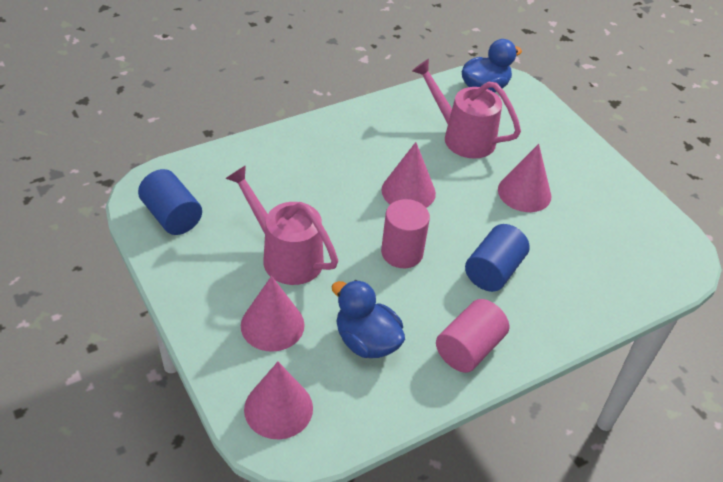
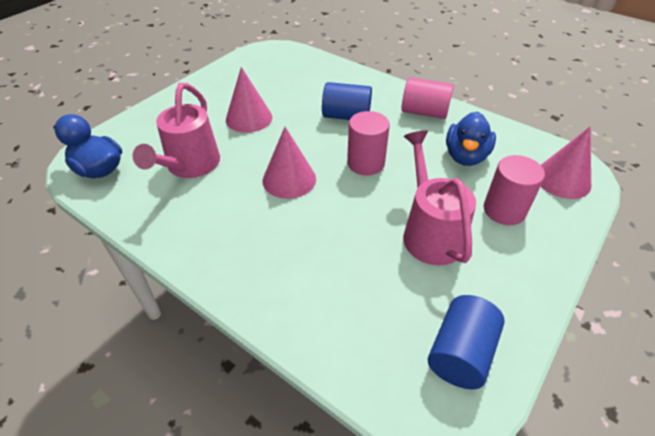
camera: 110 degrees left, 0 degrees up
(272, 325) = (504, 210): pink cone -> pink cylinder
(285, 255) = (429, 232): pink watering can -> pink watering can turned 150 degrees clockwise

